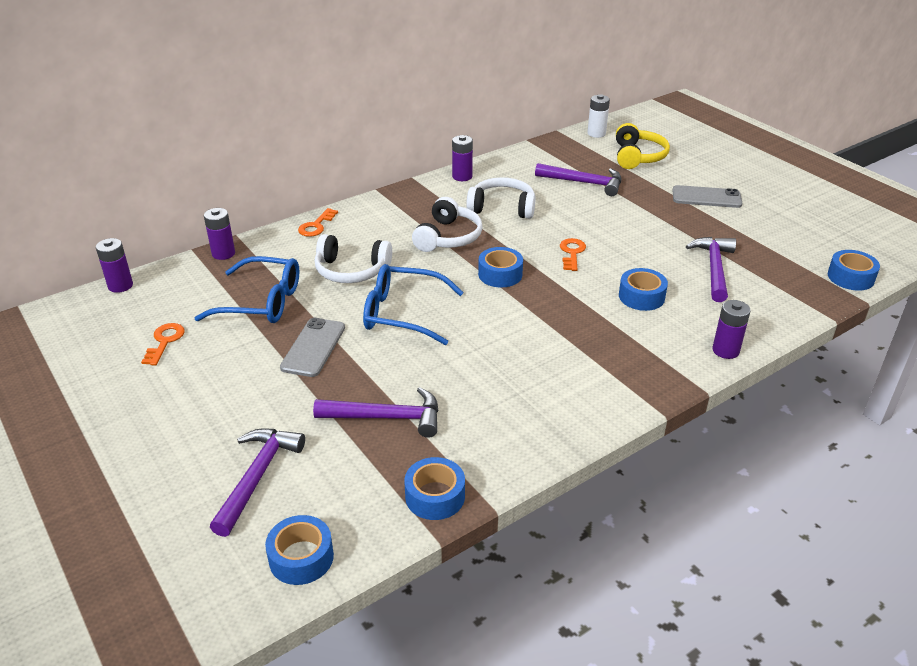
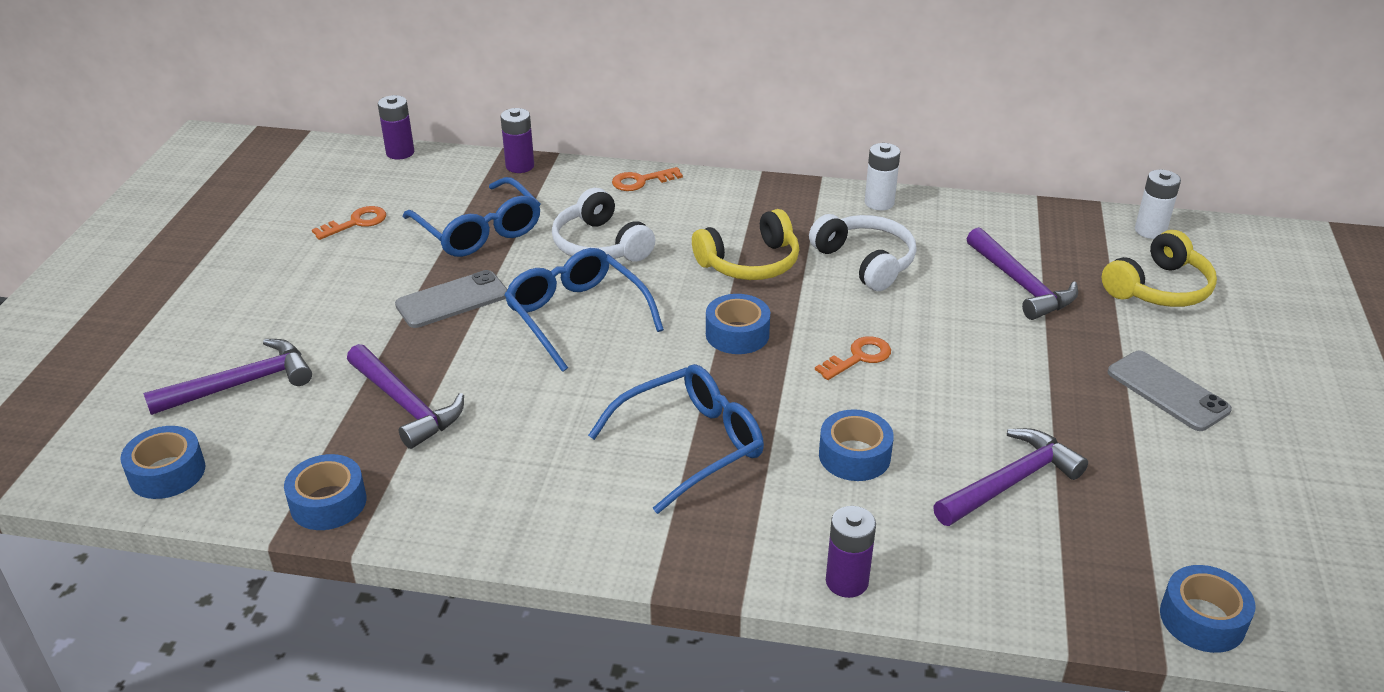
camera: 45 degrees right, 0 degrees up
(448, 237) = (750, 263): white headphones -> yellow headphones
(462, 176) = (879, 203): purple battery -> white battery
(567, 338) = (690, 445): none -> blue glasses

